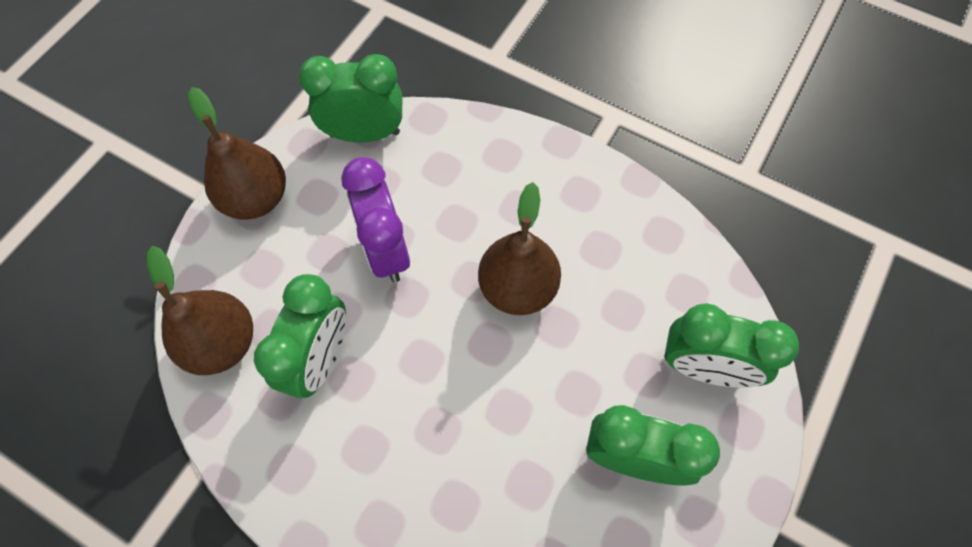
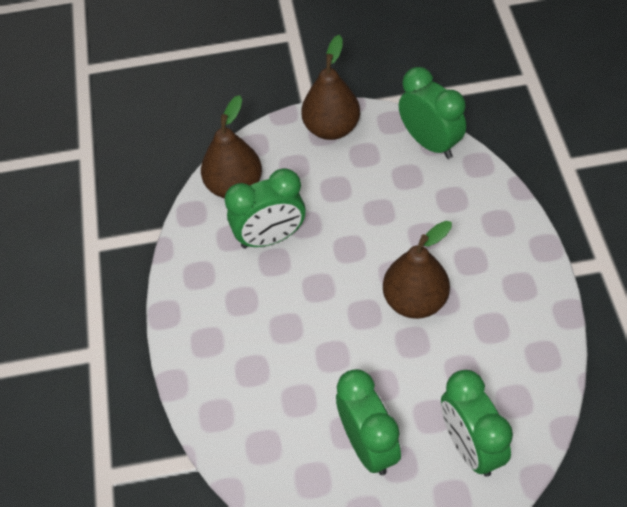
camera: 55 degrees right, 10 degrees down
(386, 250) = (367, 215): purple clock -> none

